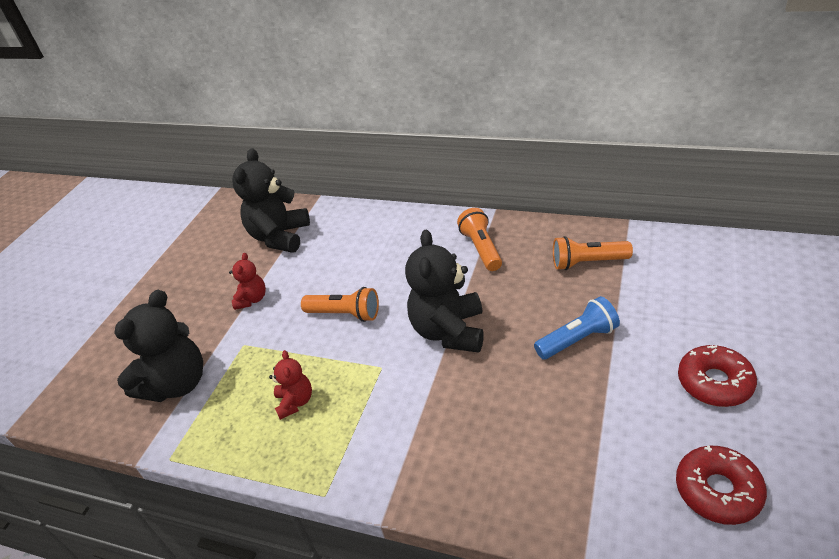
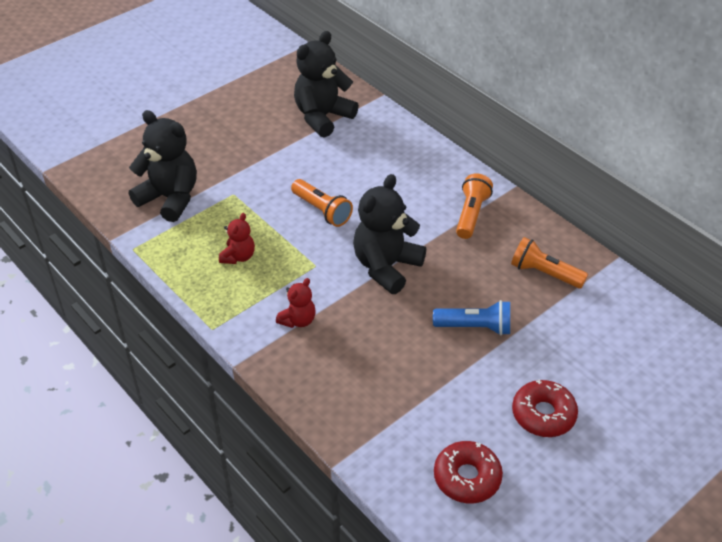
camera: 25 degrees right, 5 degrees up
(177, 384) = (170, 198): black teddy bear -> black teddy bear turned 120 degrees counterclockwise
(252, 299) = (264, 161): red teddy bear -> red teddy bear (298, 320)

